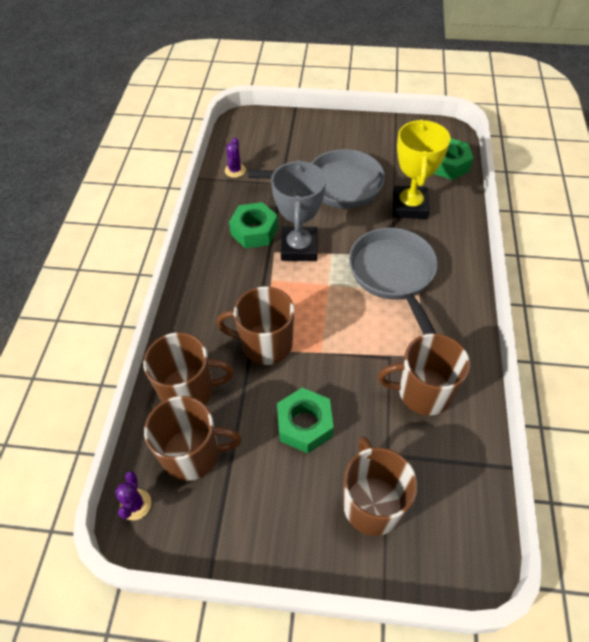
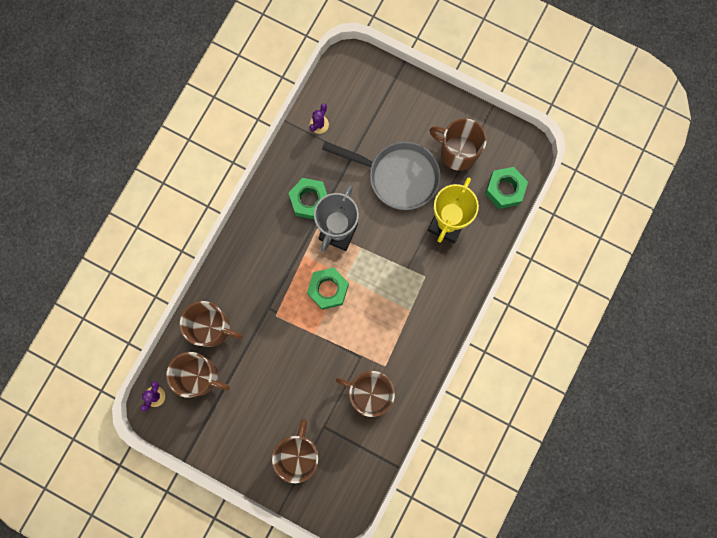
camera: 20 degrees right, 25 degrees up
(265, 344) = (277, 311): brown mug -> brown mug (457, 152)
(305, 424) = (279, 385): green nut -> green nut (328, 289)
(394, 276) = (398, 289): grey pan -> none

